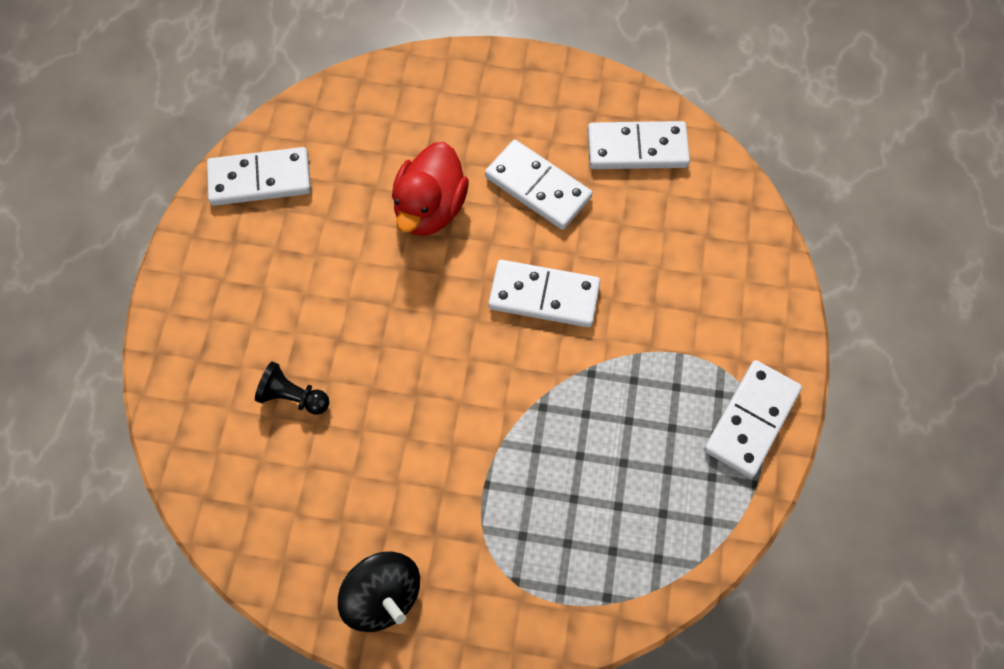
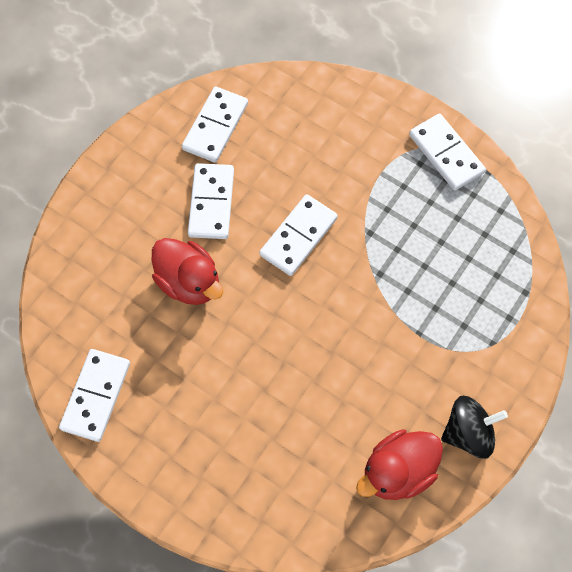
camera: 65 degrees left, 0 degrees up
(293, 396) = (294, 439): black pawn -> none
(300, 529) = (397, 471): none -> red duck
(538, 187) = (211, 203): white domino -> white domino turned 60 degrees counterclockwise

